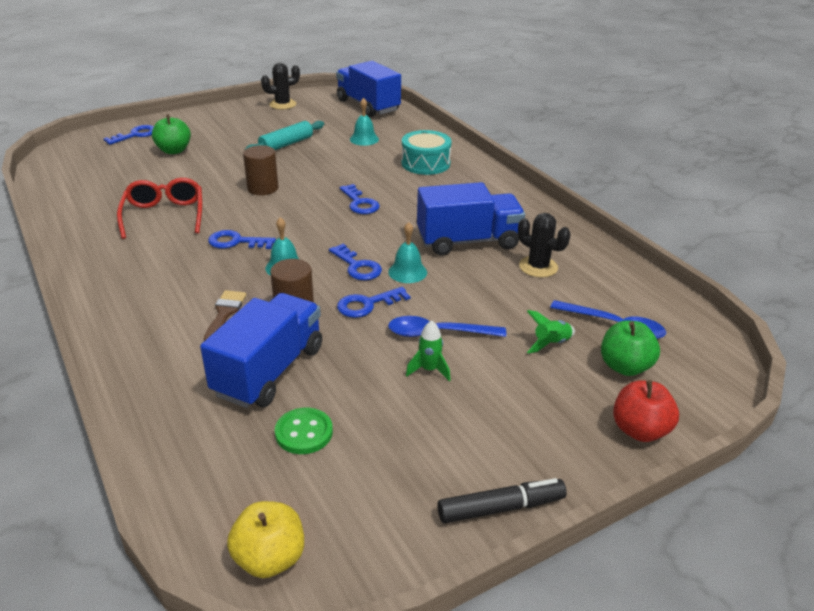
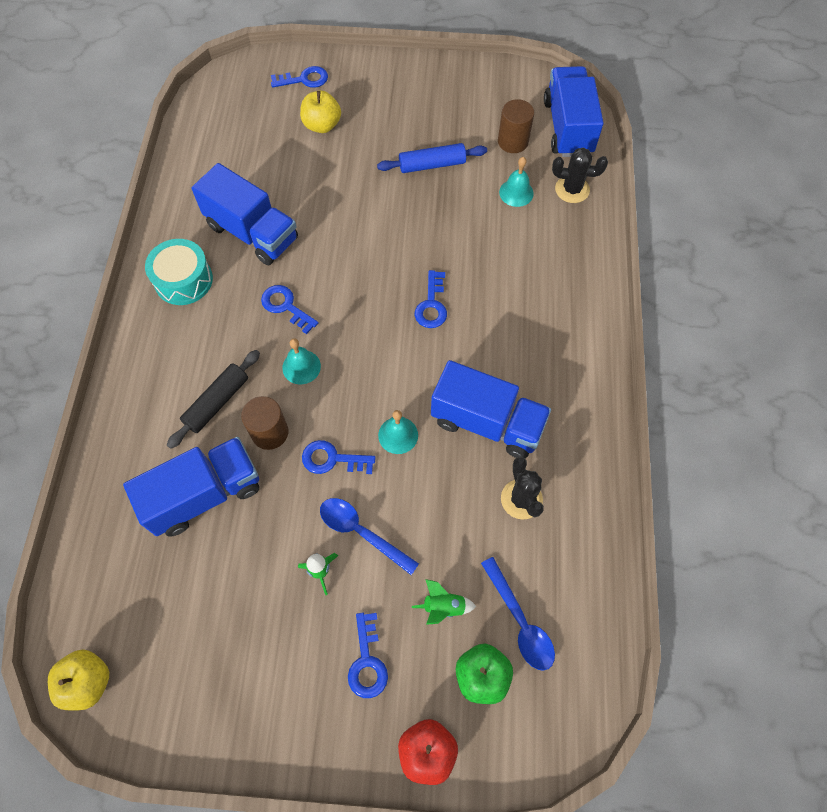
camera: 35 degrees right, 30 degrees up
(164, 215) = (252, 233): red glasses -> blue truck
(174, 150) = (322, 125): green apple -> yellow apple
(225, 313) = (217, 402): brown brush -> black rolling pin
(263, 188) = (361, 232): brown cylinder -> brown cylinder (513, 141)
(282, 104) = (479, 83): black cactus -> black cactus (572, 189)
(286, 144) = (432, 165): turquoise rolling pin -> blue rolling pin
(304, 433) = (184, 579): green button -> none
(357, 266) = (361, 402): blue key -> blue key (367, 662)
(425, 163) = (546, 270): turquoise drum -> turquoise drum (183, 280)
(501, 508) = (259, 748): black marker -> none

